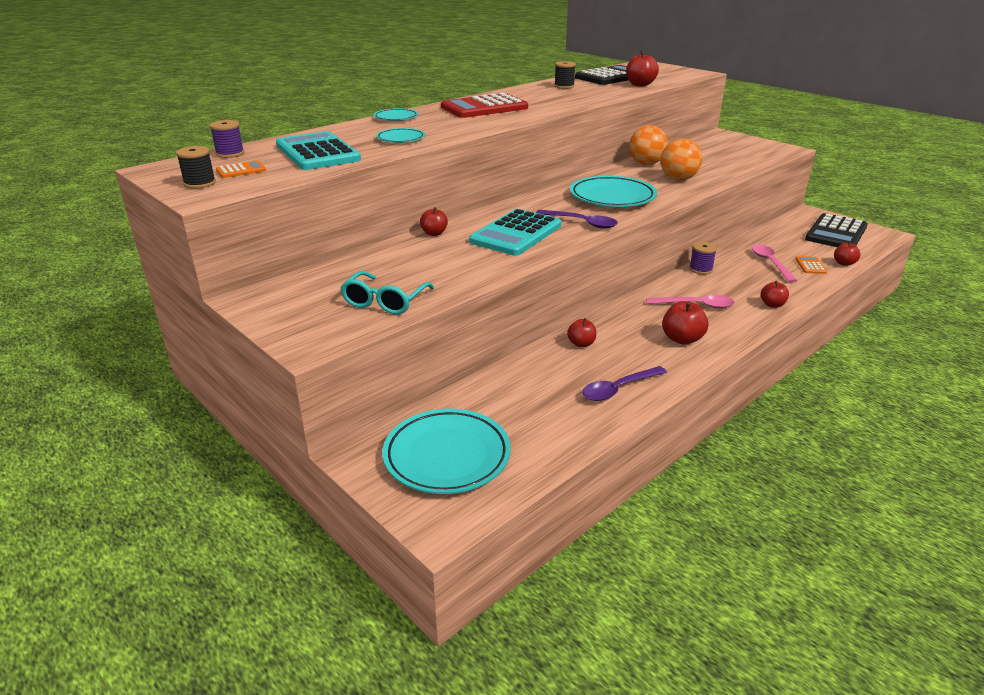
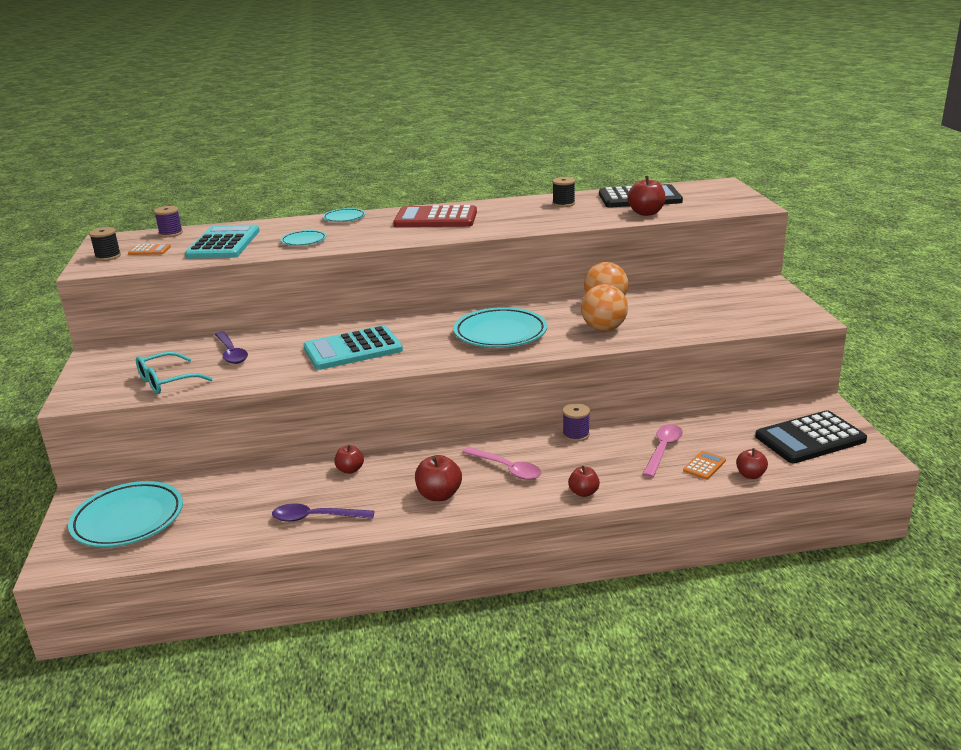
camera: 35 degrees right, 5 degrees down
(434, 233) = (294, 333): red apple -> none
(582, 223) = (424, 353): purple spoon -> purple spoon (231, 353)

